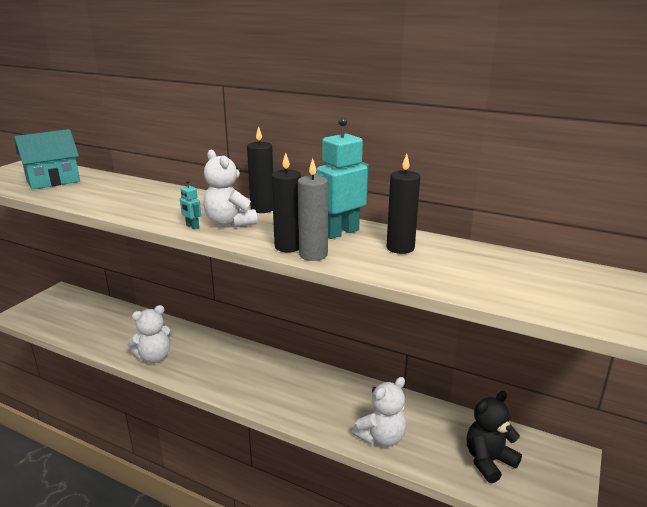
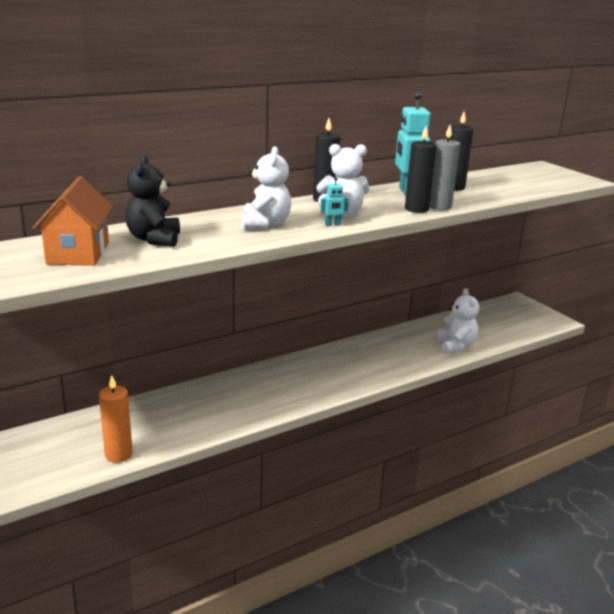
camera: 60 degrees left, 0 degrees up
(53, 181) = (78, 253): turquoise house -> orange house
(69, 331) = (118, 454): none -> orange candle
(154, 357) = (244, 411): white teddy bear -> white teddy bear (265, 224)
(488, 461) = (504, 323): black teddy bear -> black teddy bear (154, 239)

